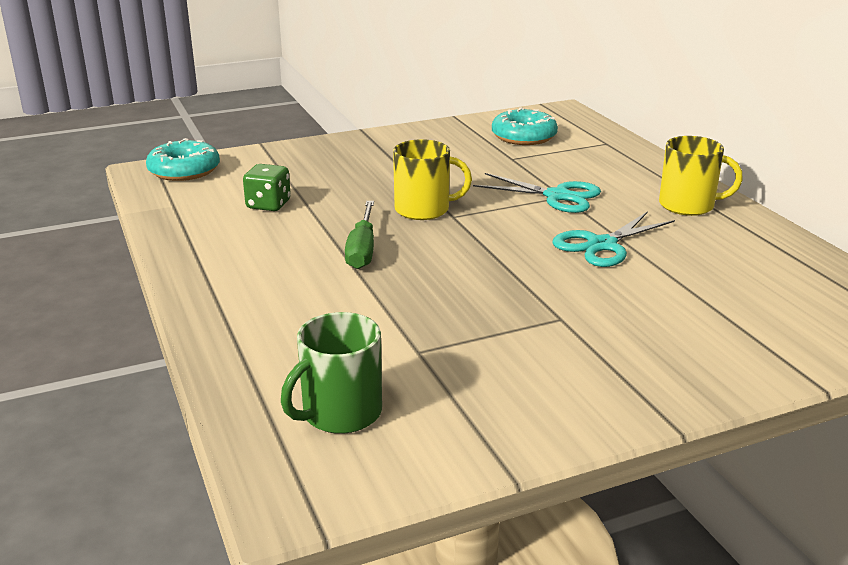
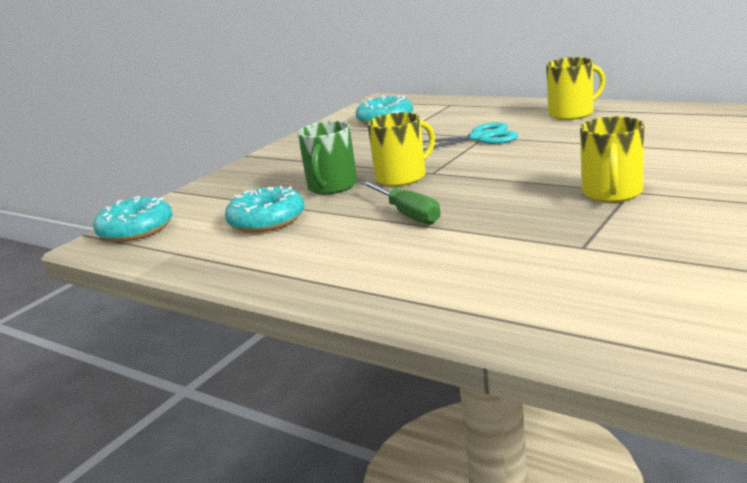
camera: 30 degrees left, 5 degrees down
(268, 205) = (267, 220): green dice -> turquoise donut
(340, 413) = (613, 304): green mug -> green mug (332, 186)
(543, 312) = (612, 193): none -> yellow mug
(601, 245) = (566, 149): turquoise scissors -> none

